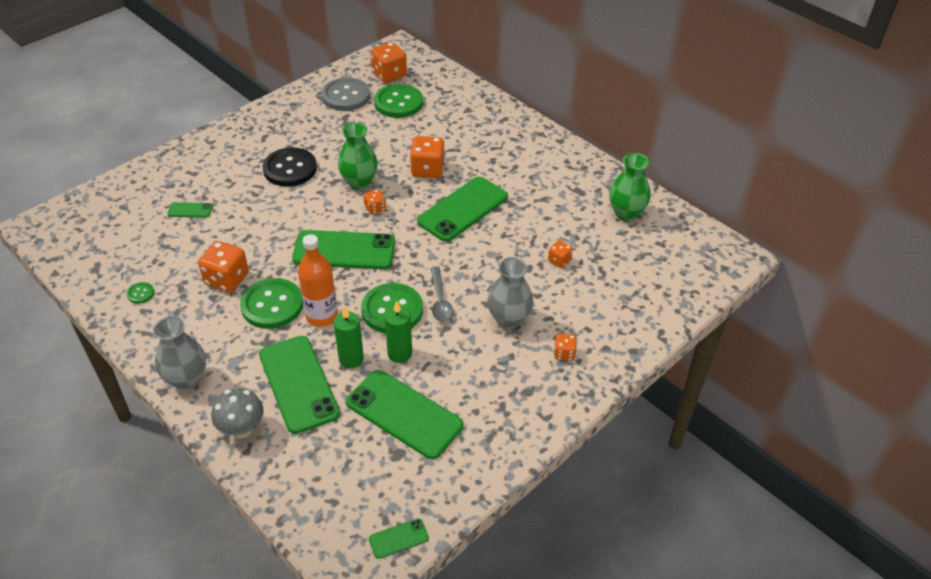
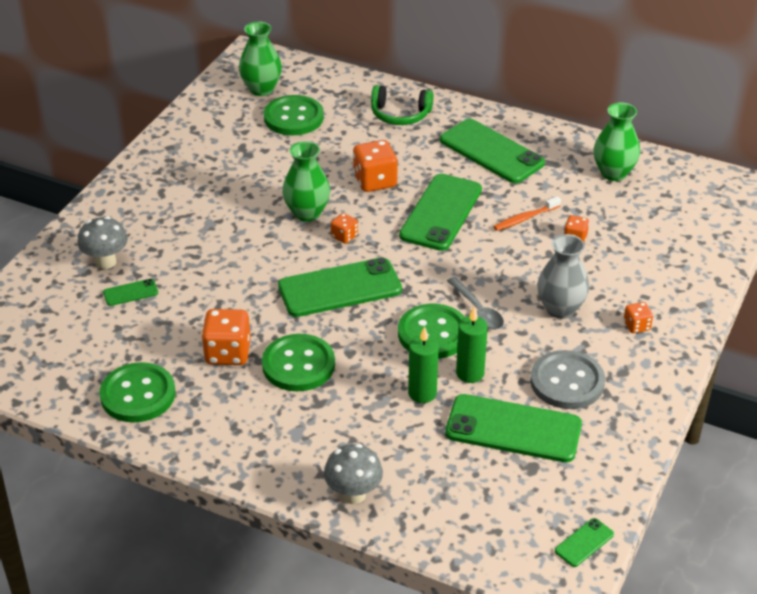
camera: 20 degrees left, 5 degrees down
(140, 293) = (138, 395): green button -> green button, size x2.31
(186, 379) = (256, 464): grey vase -> none
(189, 181) = (106, 262): none -> grey mushroom
(290, 169) = (217, 219): black button -> none
(298, 384) = (382, 433): green phone -> green phone (491, 152)
(321, 316) = (361, 360): orange bottle -> none
(346, 96) = (227, 124): grey button -> grey button (567, 382)
(389, 75) = (261, 89): orange dice -> green vase
(481, 120) = (400, 114): none -> green headphones
(528, 232) = (525, 218): none -> orange toothbrush

